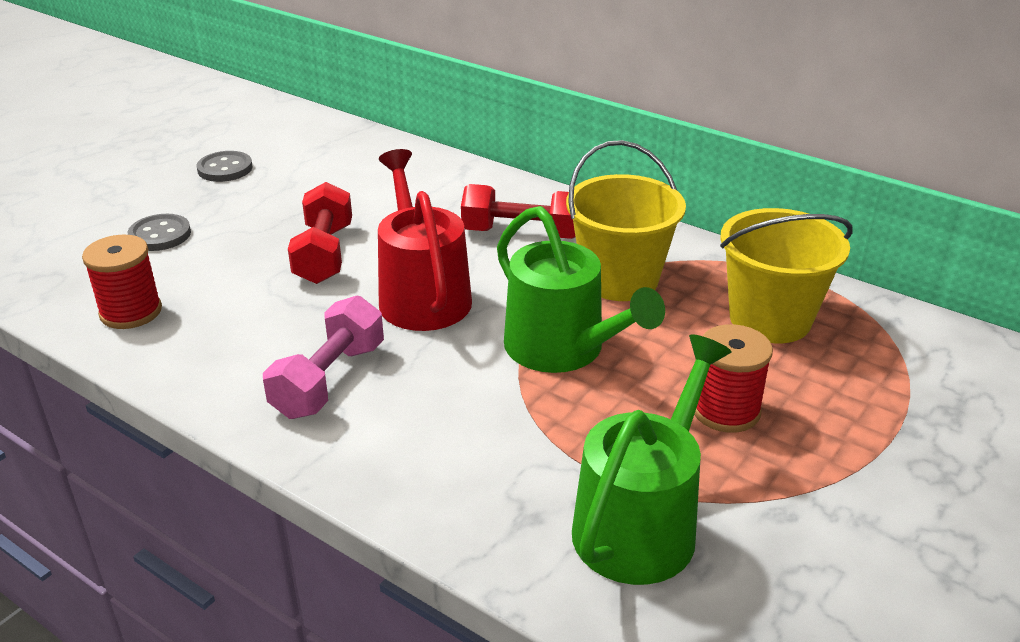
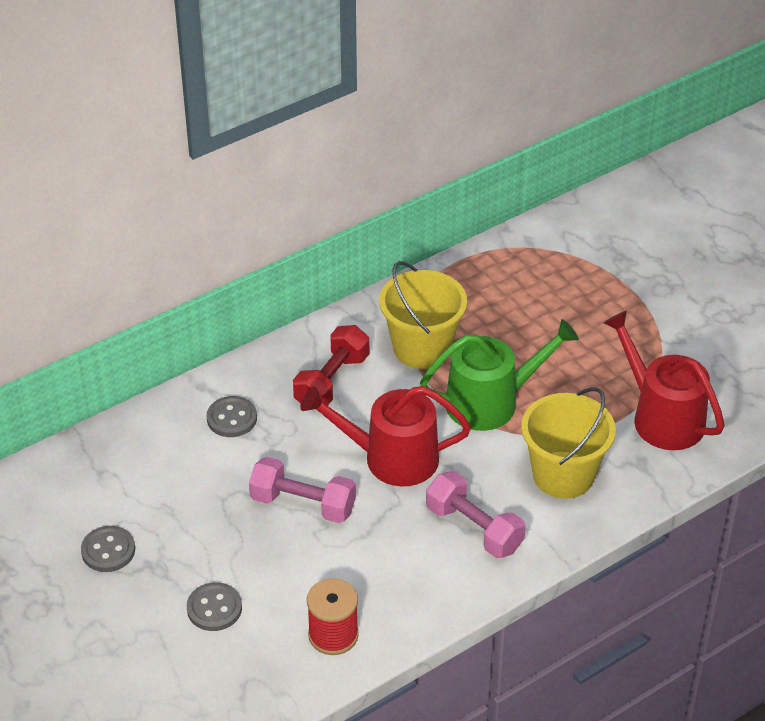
camera: 70 degrees left, 10 degrees up
(324, 254) = (303, 504): red dumbbell -> pink dumbbell
(429, 190) = (232, 418): none -> grey button
(641, 524) = (662, 417): green watering can -> red watering can
(725, 410) = (583, 348): red spool -> none
(770, 319) = (502, 293): yellow bucket -> yellow bucket (563, 475)

